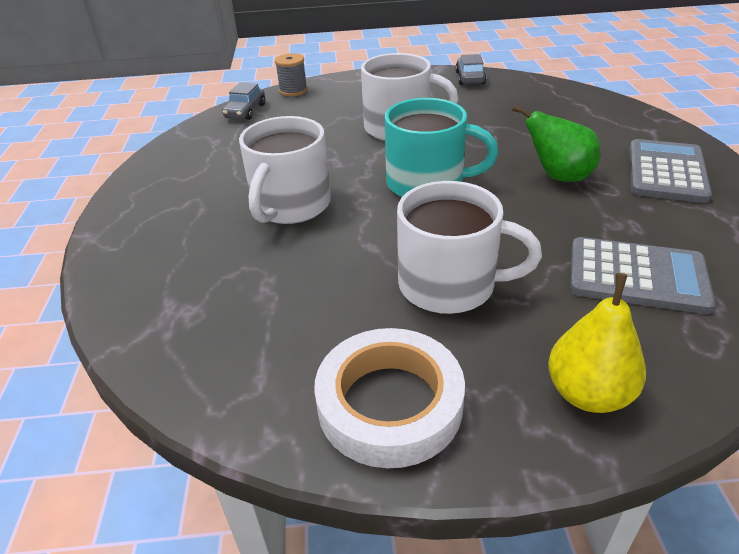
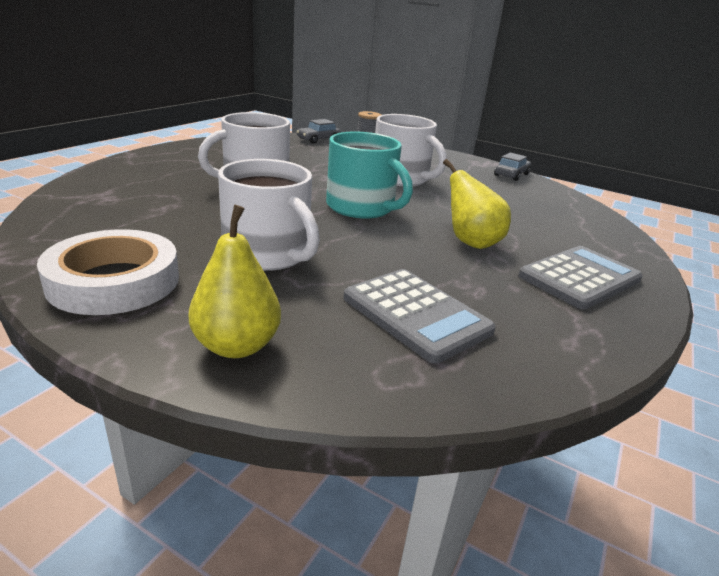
camera: 30 degrees right, 10 degrees down
(558, 176) = (470, 242): green pear -> yellow pear

